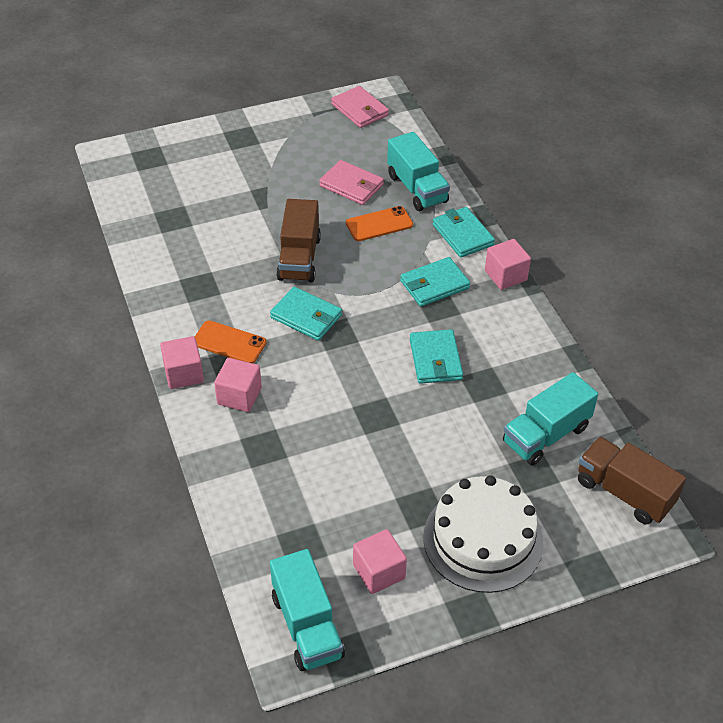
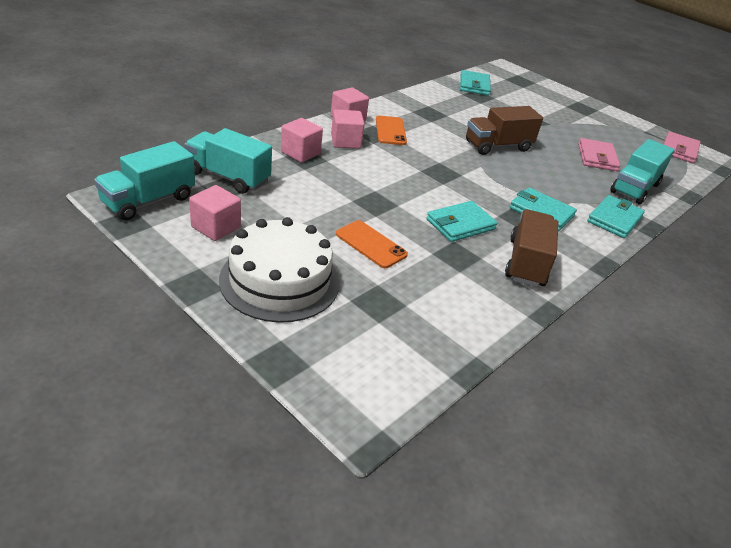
camera: 60 degrees right, 10 degrees down
(306, 316) = (445, 157): turquoise wallet -> turquoise wallet (474, 85)
(379, 224) = (573, 176): orange phone -> orange phone (371, 244)
(505, 275) = (596, 251): pink cube -> pink cube (300, 153)
(546, 435) = (429, 304): turquoise truck -> turquoise truck (228, 177)
(624, 492) = (397, 375): brown truck -> brown truck (526, 263)

